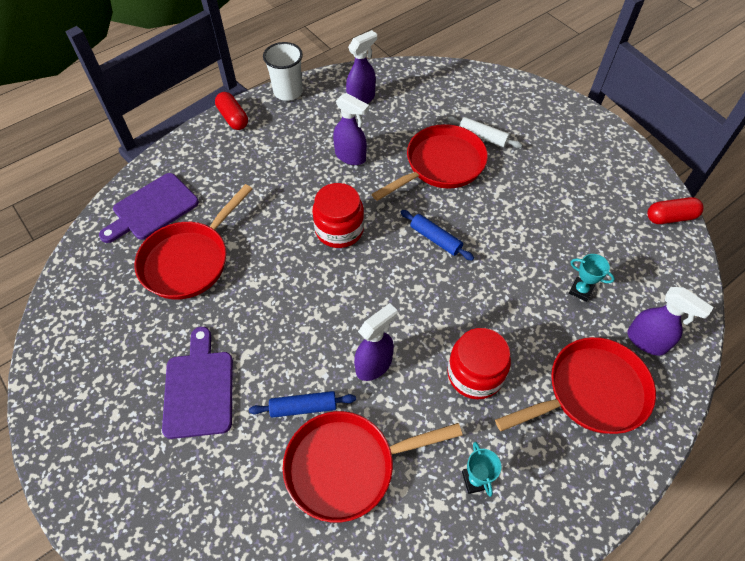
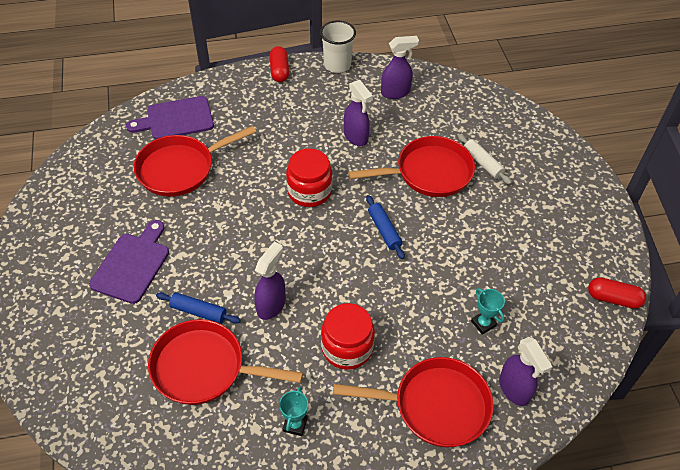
camera: 25 degrees right, 5 degrees down
(374, 365) = (271, 305): purple spray bottle -> purple spray bottle turned 45 degrees counterclockwise

